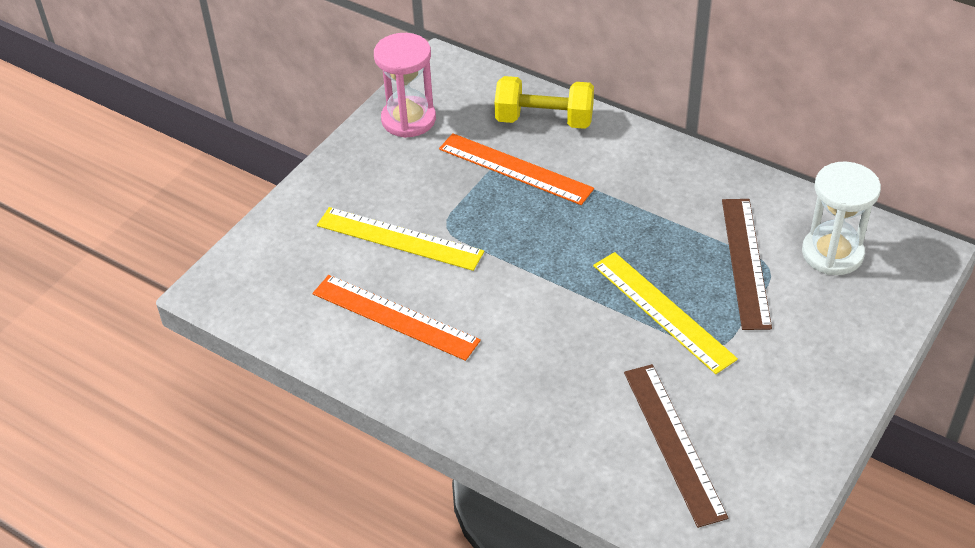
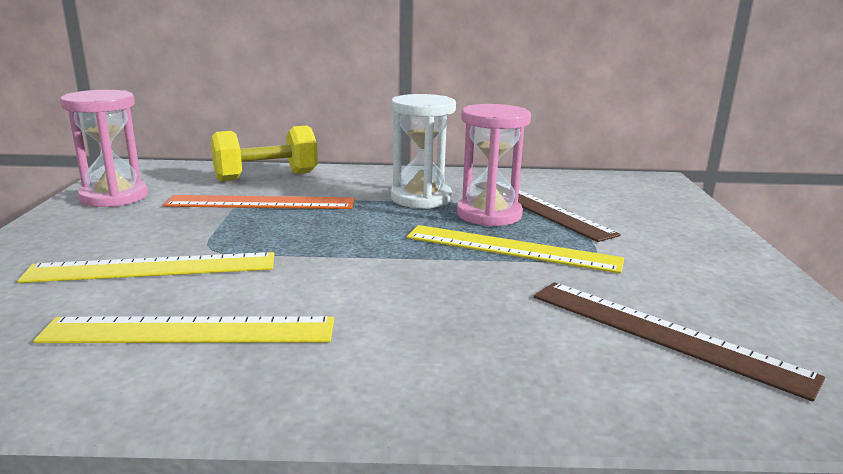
camera: 35 degrees left, 25 degrees down
(395, 317) = (190, 331): orange ruler -> yellow ruler
(689, 256) = (489, 214): none -> pink hourglass
(832, 253) = (597, 191): white hourglass -> white hourglass (421, 198)

